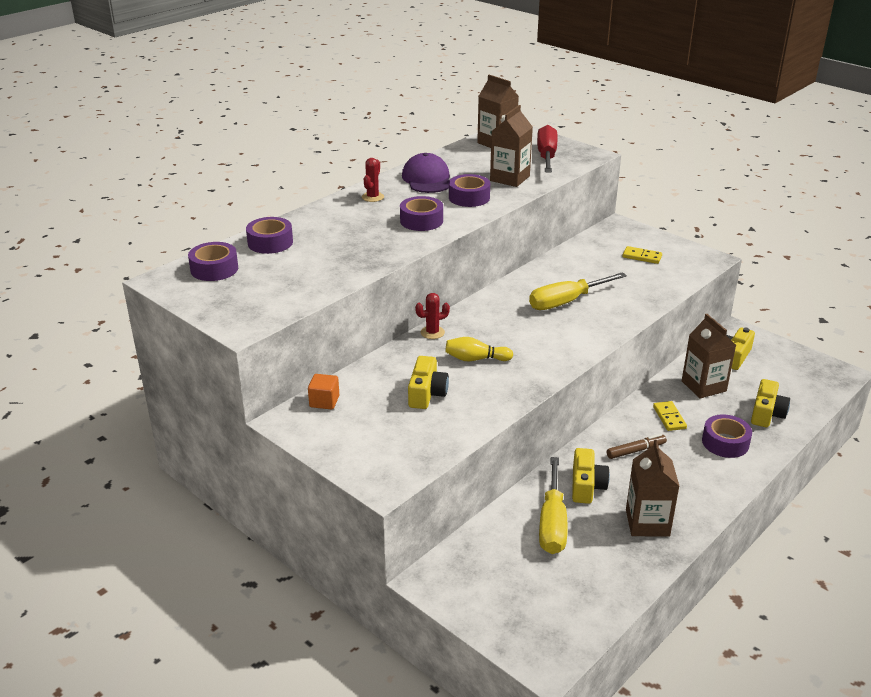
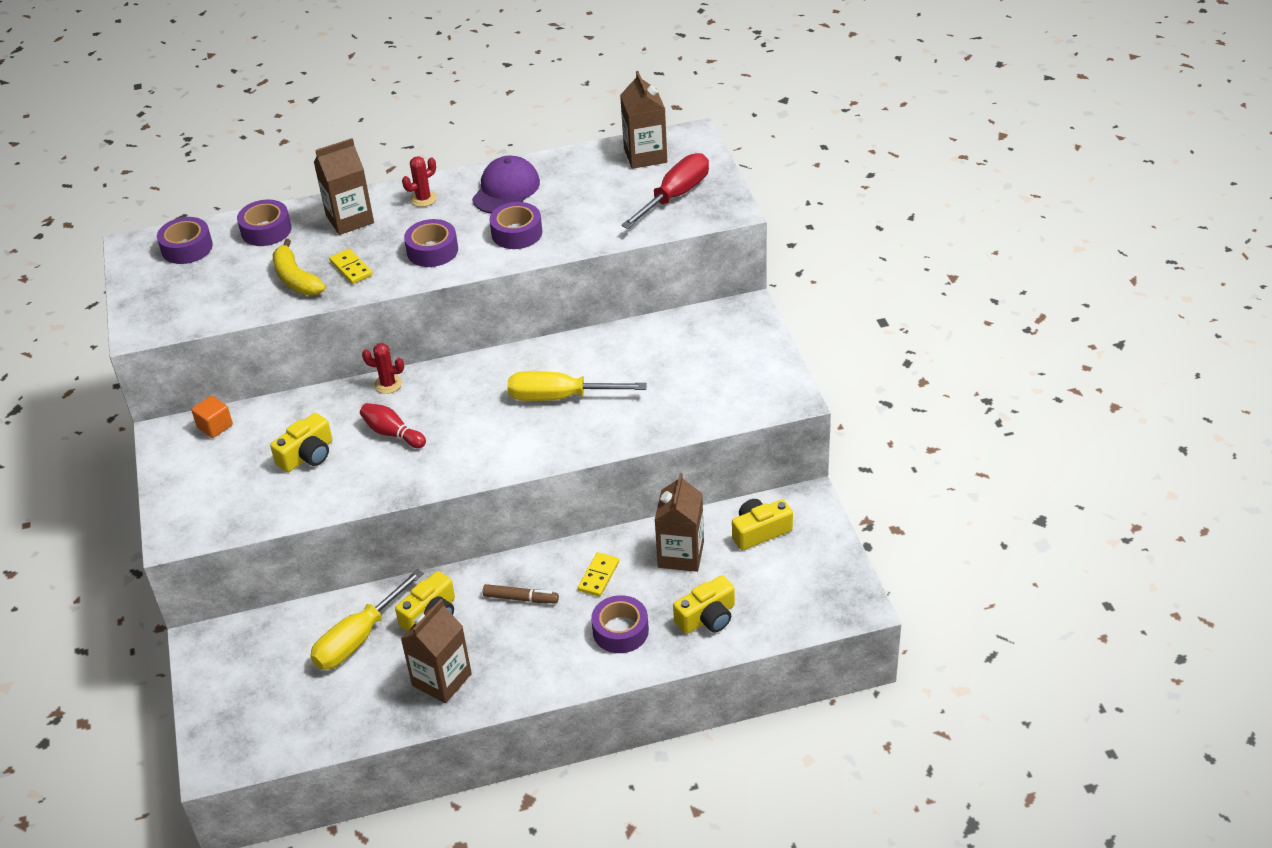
camera: 35 degrees right, 10 degrees up
(336, 262) = (296, 279): none -> yellow banana
(476, 359) = (392, 433): yellow bowling pin -> red bowling pin
(509, 178) = (592, 218): brown carton -> brown carton (350, 219)
(642, 257) = (715, 366): yellow domino -> yellow domino (351, 268)

